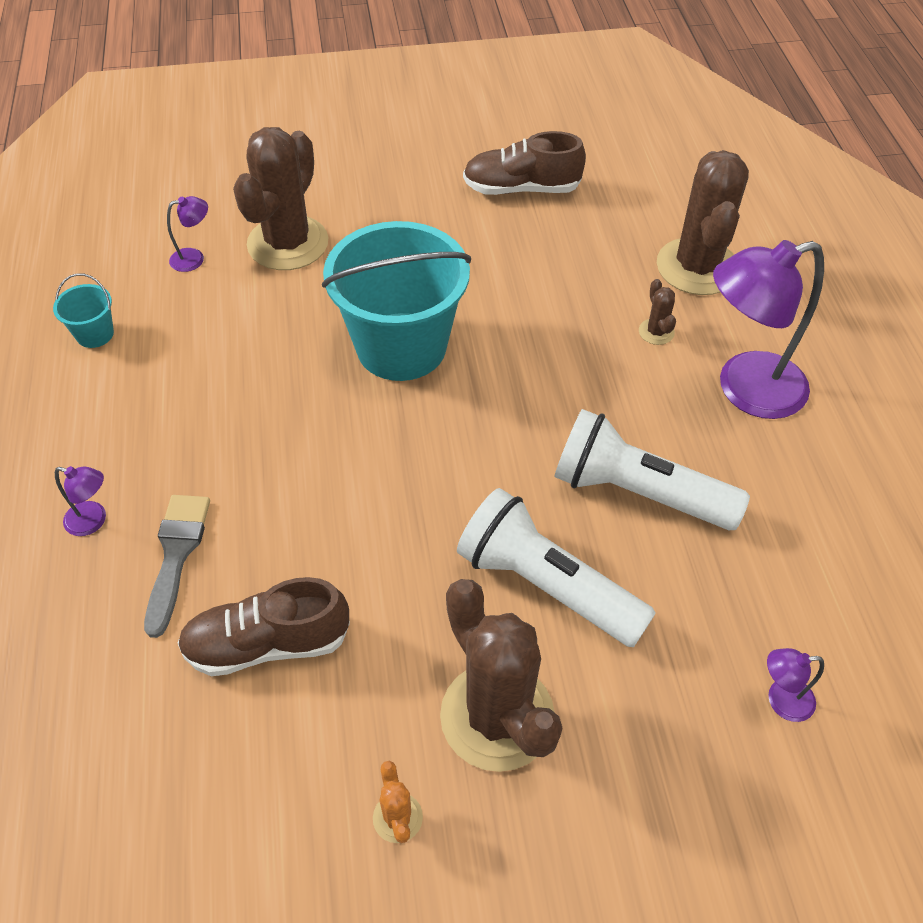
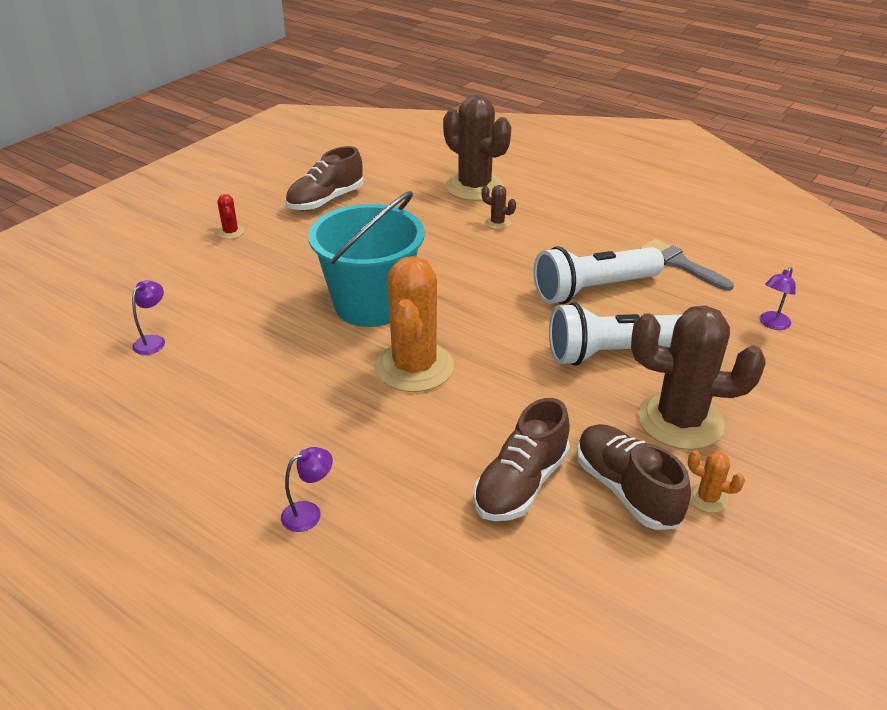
camera: 45 degrees left, 15 degrees down
(95, 334) = (139, 422): turquoise bucket -> none
(176, 554) = (395, 487): grey brush -> grey brush (680, 264)
(288, 243) = (213, 298): brown cactus -> none
(341, 736) = (626, 490): none -> brown shoe
(346, 446) = (414, 367): none -> orange cactus
(390, 175) = (231, 232): none -> red cactus
(745, 390) = (574, 222): purple lamp -> none

